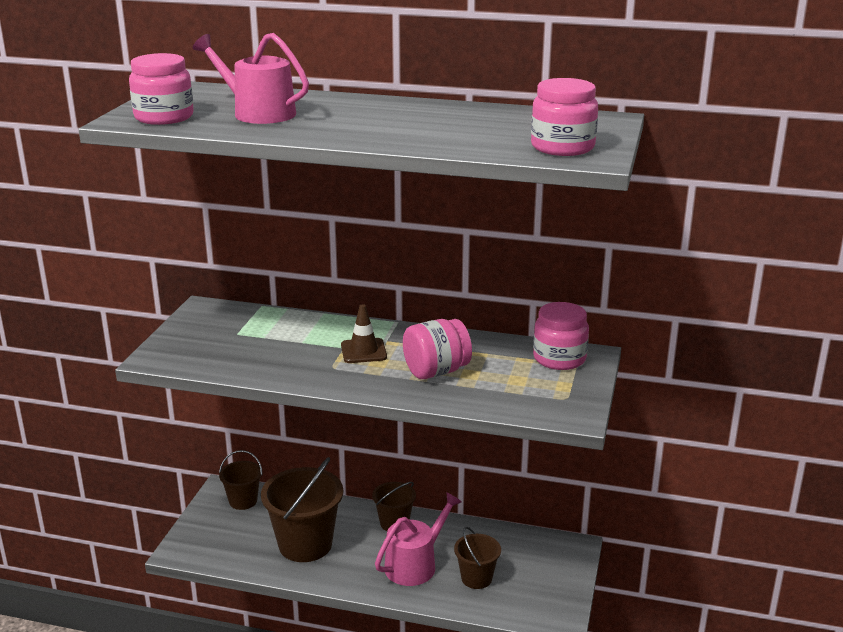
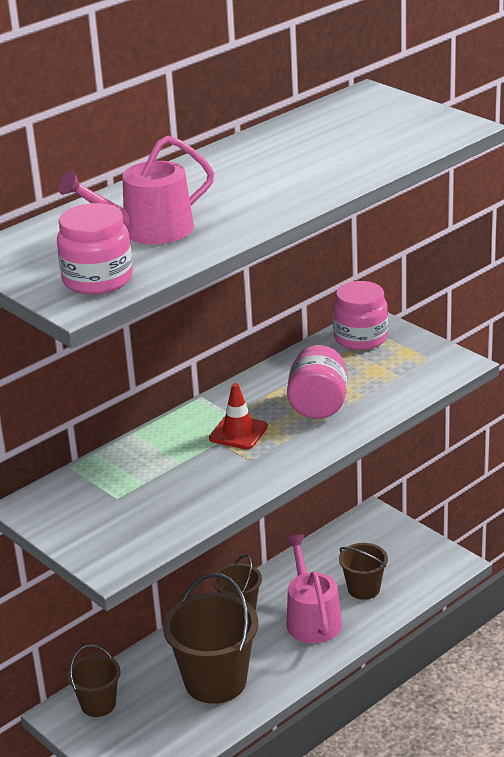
camera: 55 degrees left, 5 degrees up
(363, 351) = (238, 432): brown traffic cone -> red traffic cone
(562, 147) = (420, 130): pink jar -> none

